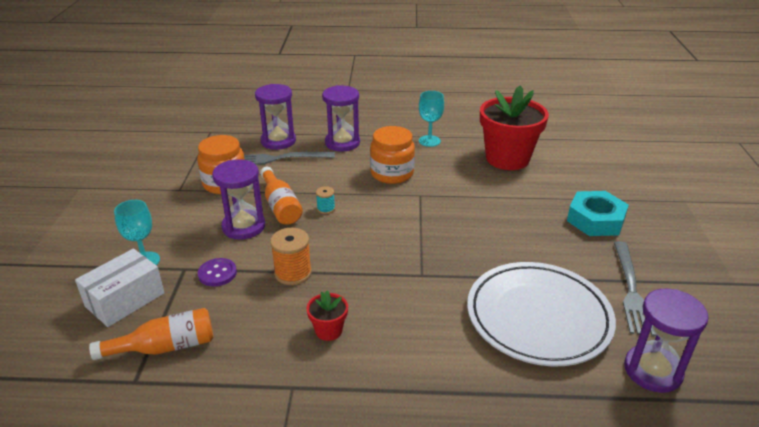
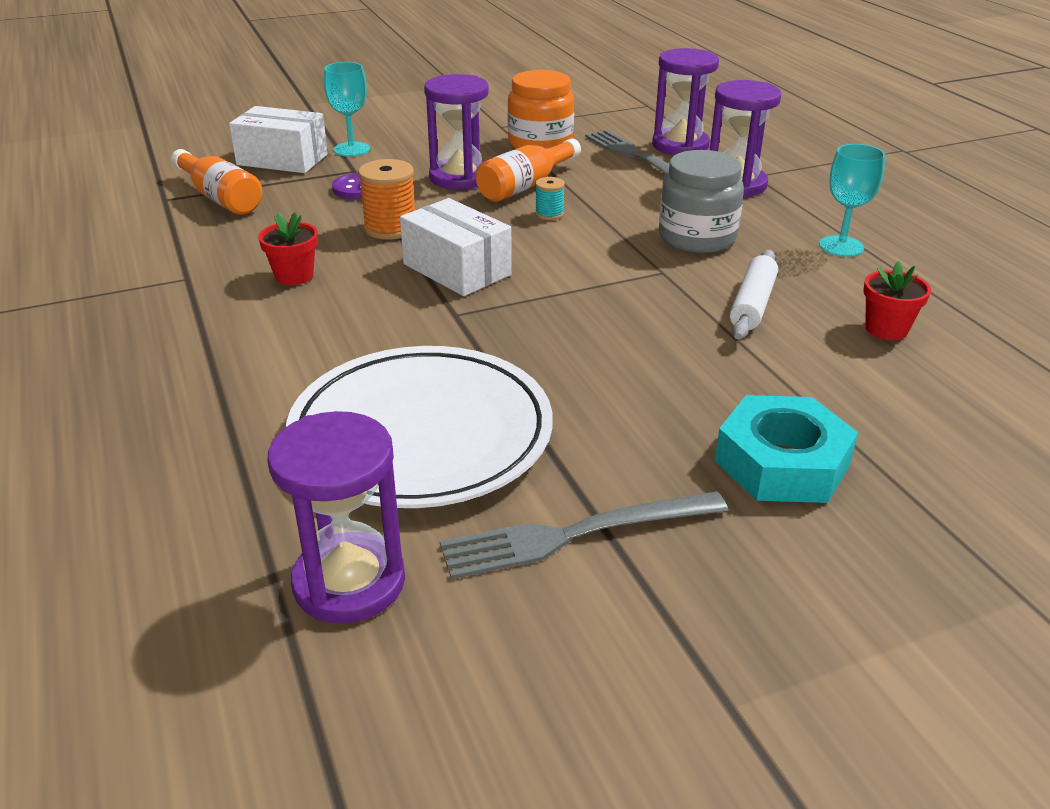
camera: 65 degrees right, 0 degrees up
(369, 260) = (457, 269): none -> white box
(392, 173) = (697, 238): orange jar -> grey jar
(468, 182) = (752, 304): none -> white rolling pin
(507, 159) = (886, 329): red flower pot -> red flower pot, size x0.44

